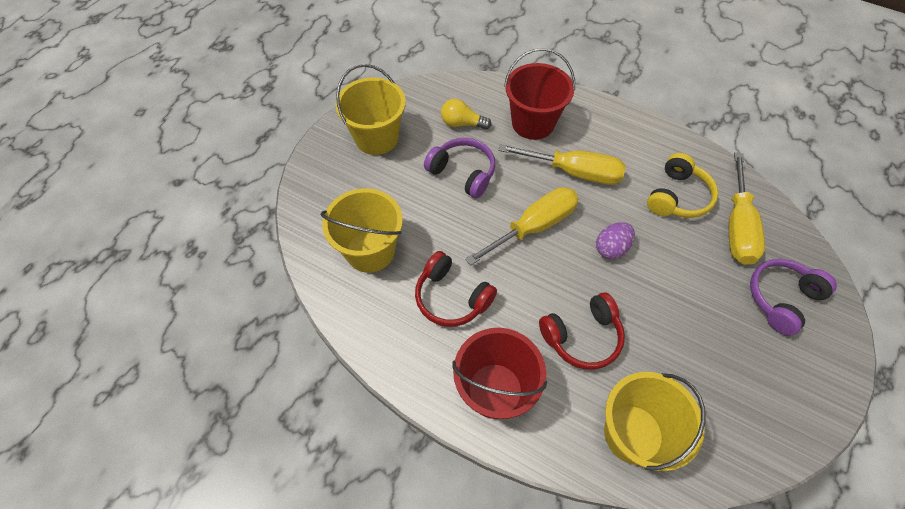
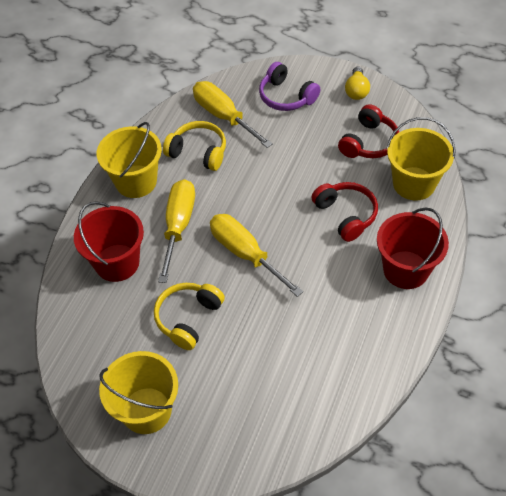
camera: 95 degrees left, 5 degrees down
(370, 251) = (294, 387): yellow bucket -> yellow bucket (136, 181)
(451, 297) = (330, 310): red headphones -> red headphones (369, 142)
(462, 123) = (120, 327): yellow light bulb -> yellow light bulb (356, 91)
(463, 173) = (188, 318): purple headphones -> yellow headphones
(611, 248) = (259, 197): purple egg -> none
(737, 226) = (224, 116): yellow screwdriver -> yellow screwdriver turned 135 degrees counterclockwise

